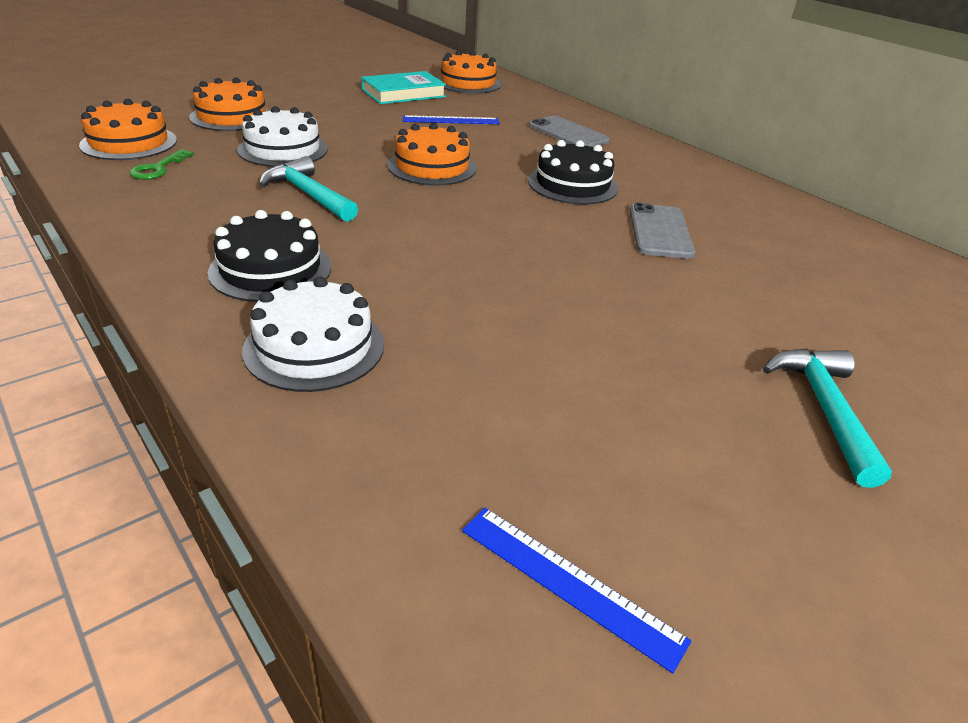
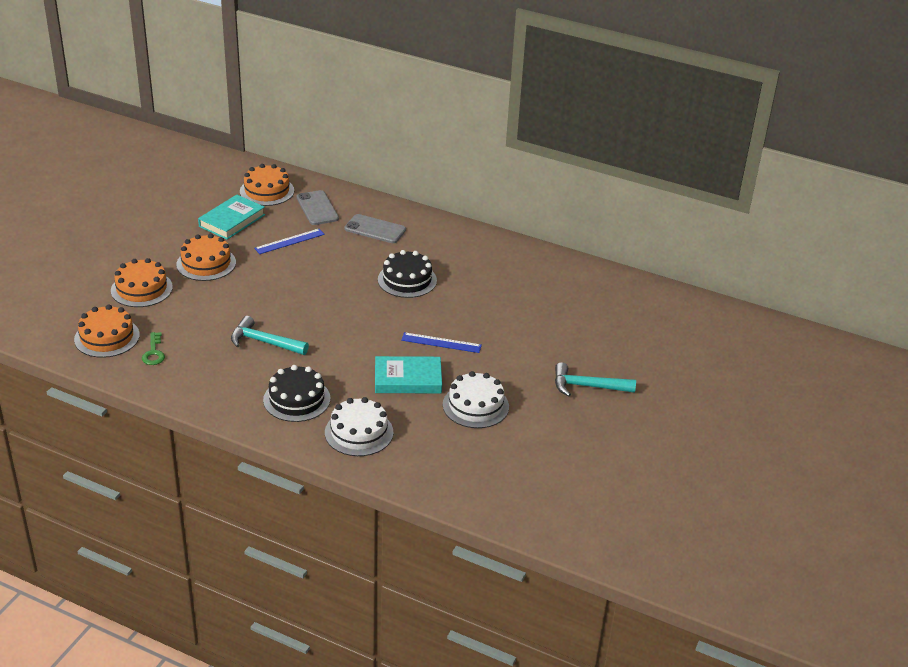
camera: 25 degrees left, 0 degrees up
(283, 149) = (210, 309): white cake -> white cake (475, 405)
(432, 167) = (314, 293): orange cake -> orange cake (206, 263)
(474, 295) = (408, 379): none -> turquoise book
(569, 583) = (521, 484): blue ruler -> blue ruler (441, 342)
(660, 231) = (475, 303): grey phone -> grey phone (317, 208)
(824, 409) = (587, 386): turquoise hammer -> turquoise hammer turned 60 degrees counterclockwise

